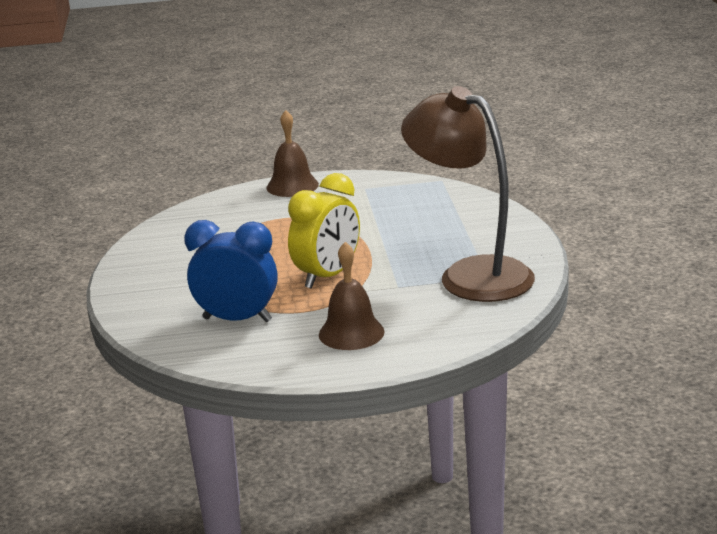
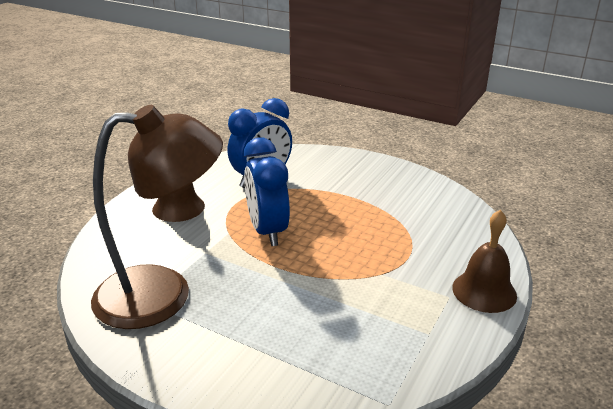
camera: 125 degrees right, 5 degrees up
(327, 276) = (267, 231): yellow clock -> blue clock

